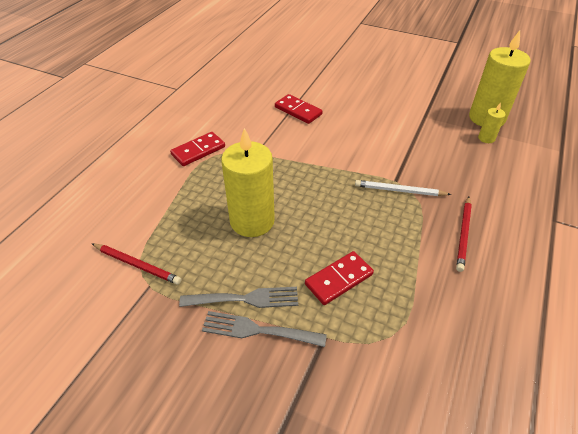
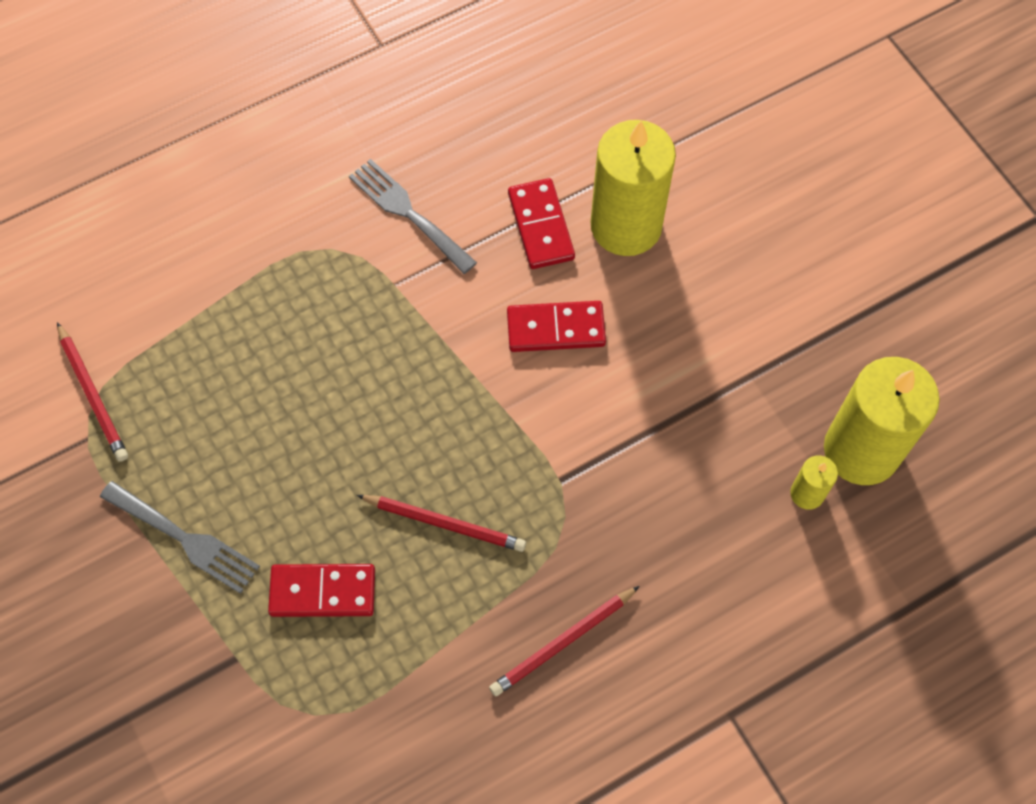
camera: 35 degrees right, 20 degrees up
(198, 151) = (312, 224): red domino -> red domino (556, 328)
(252, 221) = (287, 417): yellow candle -> yellow candle (626, 226)
(258, 330) = (167, 594): grey fork -> grey fork (408, 213)
(365, 221) = (444, 523): none -> red pencil
(399, 190) = (548, 503): white pencil -> none

